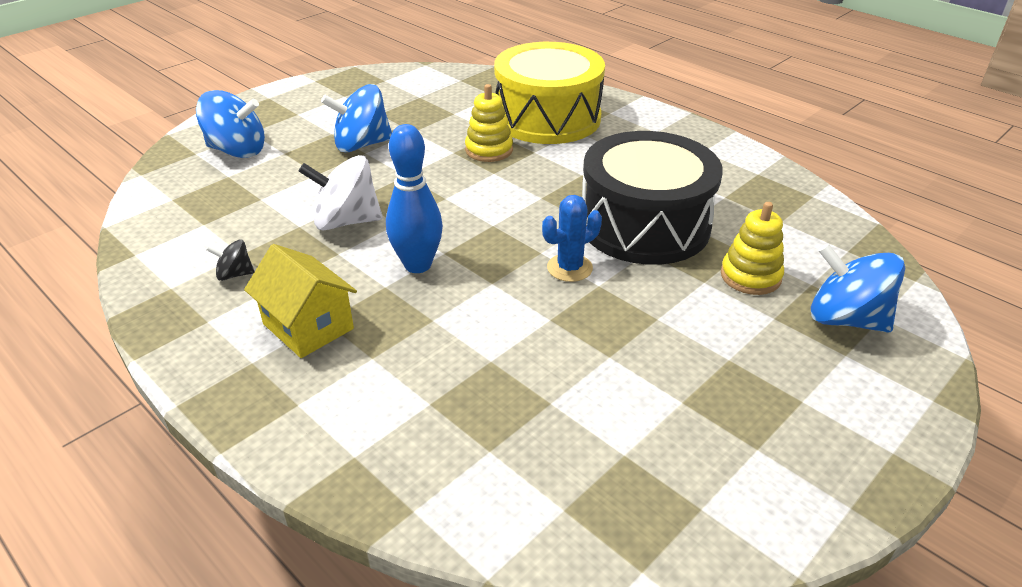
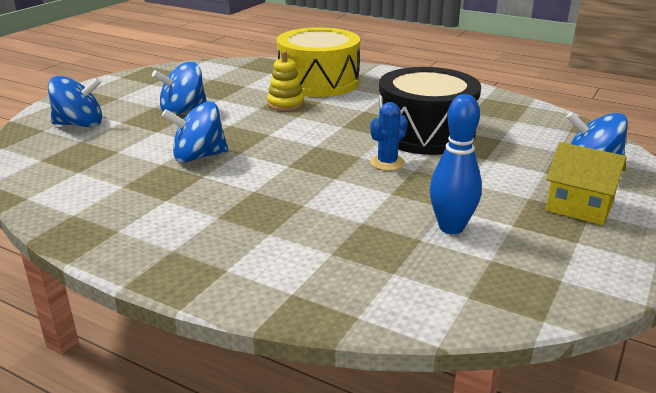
camera: 15 degrees left, 10 degrees down
(235, 274) = (124, 199): black spinning top -> none
(308, 326) = (206, 222): yellow house -> yellow house (579, 207)
(346, 221) = (198, 157): white spinning top -> blue spinning top
(418, 265) = (272, 175): blue bowling pin -> blue bowling pin (451, 227)
(750, 276) = (515, 152): yellow stacking toy -> none

